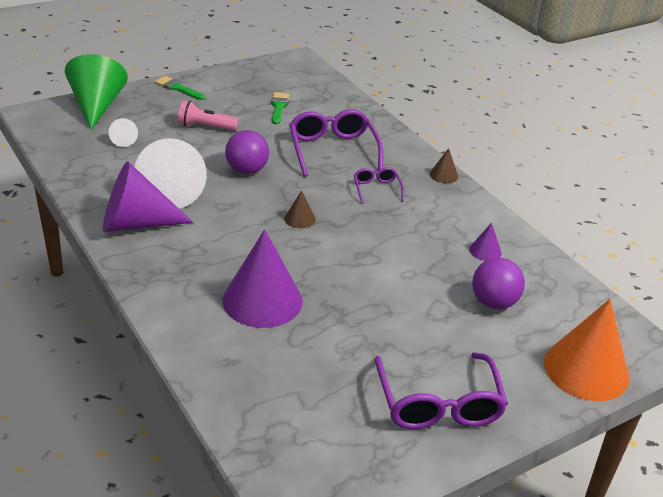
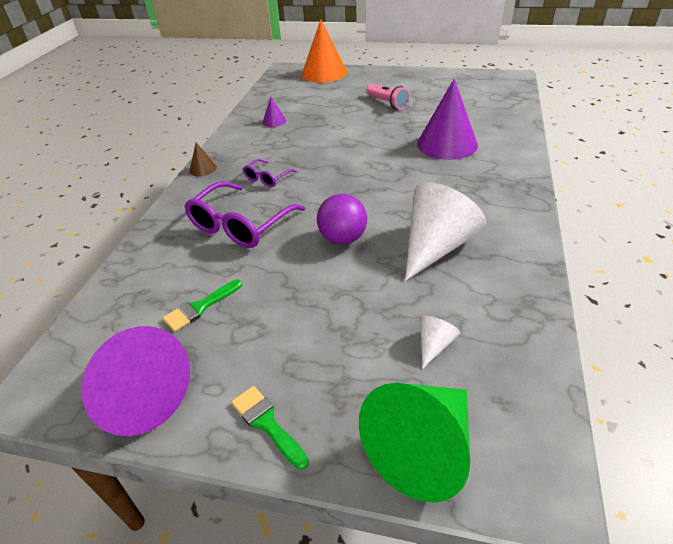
camera: 130 degrees left, 5 degrees up
(136, 223) = (496, 228): purple cone -> purple cone (139, 395)
(177, 88) = (267, 423): green brush -> green brush turned 150 degrees clockwise
(205, 127) = (316, 317): pink flashlight -> pink flashlight (387, 103)
(300, 219) = (356, 180): brown cone -> none
(438, 403) = (409, 83): purple glasses -> none
(493, 302) = (317, 102): purple ball -> none

